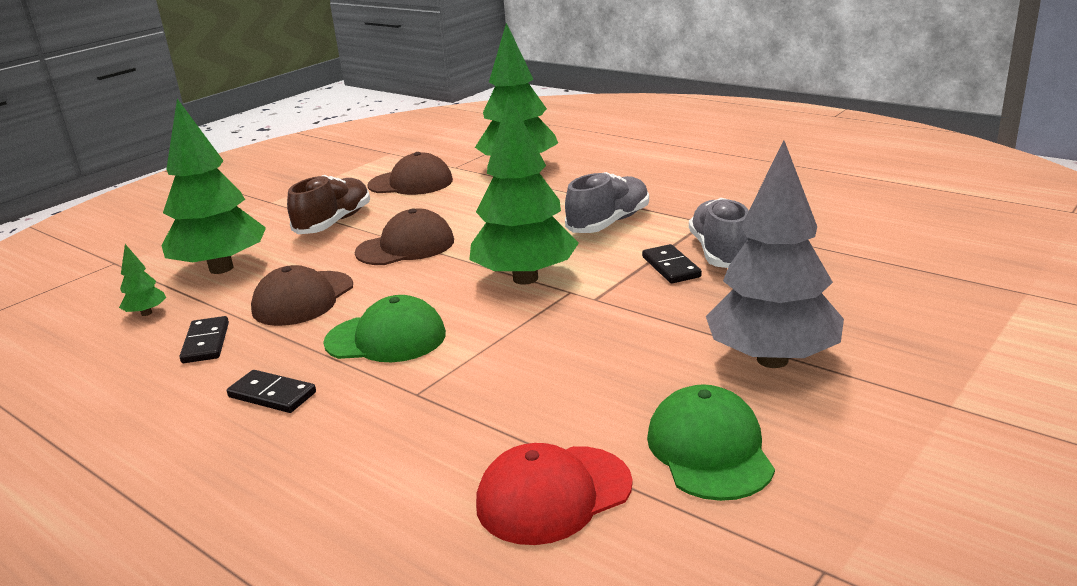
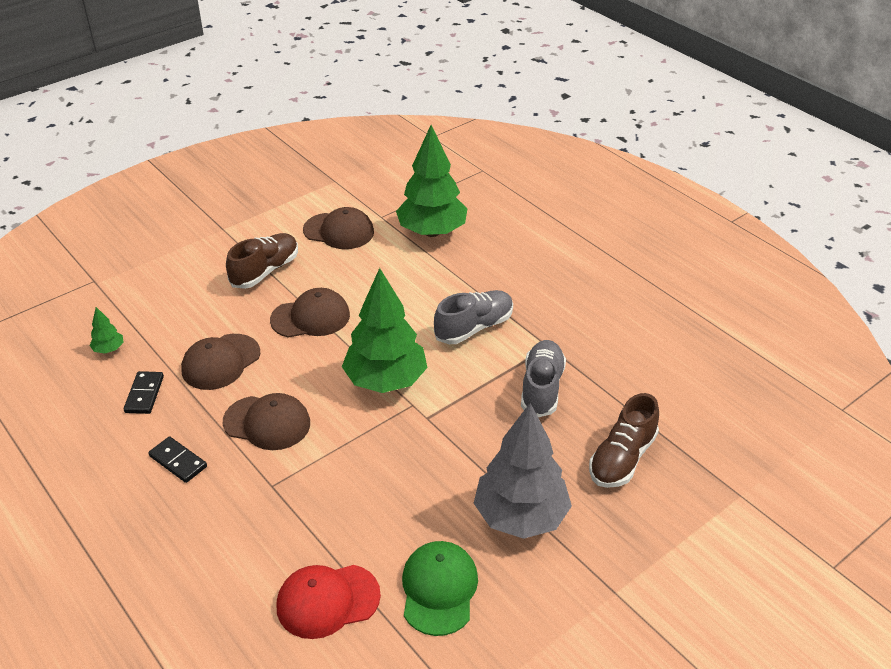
camera: 10 degrees right, 15 degrees up
(221, 268) = (169, 309): green tree -> none
(386, 338) = (267, 423): green cap -> brown cap
(671, 267) = (497, 396): black domino -> none
(860, 289) = (622, 458): none -> brown shoe

